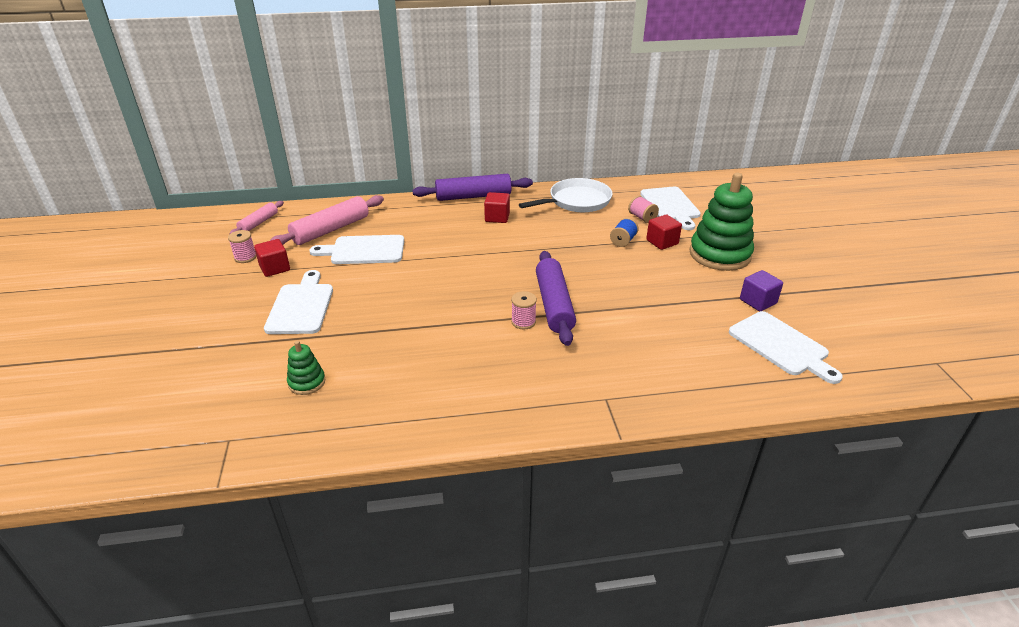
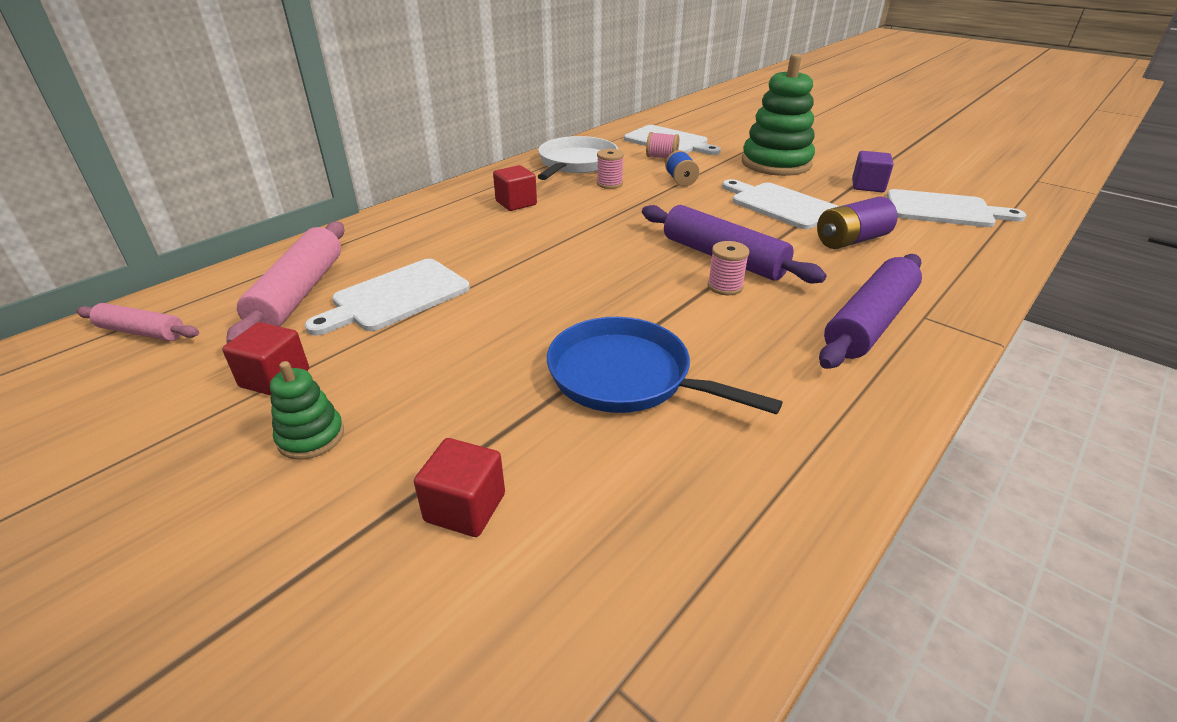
camera: 40 degrees left, 0 degrees up
(245, 257) = (188, 388): pink spool -> pink spool (609, 184)
(258, 223) = (141, 332): pink rolling pin -> pink rolling pin turned 60 degrees counterclockwise
(301, 306) = (409, 407): white cutting board -> white cutting board (779, 205)
(307, 382) = (594, 503): green stacking toy -> green stacking toy (311, 437)
(398, 341) = (626, 376): none -> blue pan
(473, 196) = (451, 193): purple rolling pin -> purple rolling pin (869, 322)
(658, 333) = (851, 240): none -> purple battery
(662, 242) = (715, 170): red cube -> red cube (465, 507)

